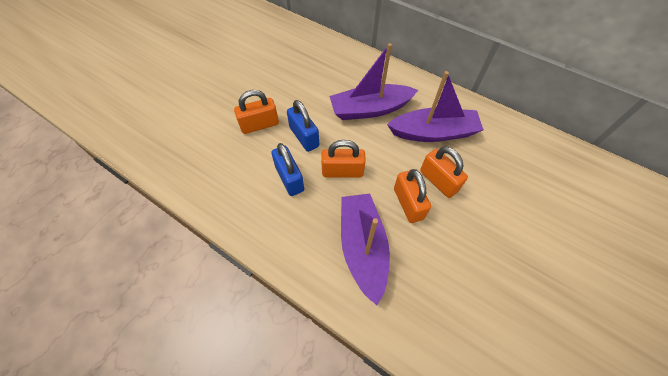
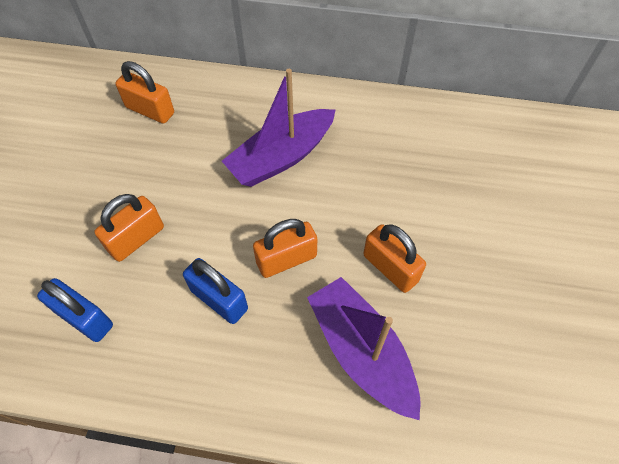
camera: 25 degrees left, 0 degrees up
(304, 137) = (210, 231): blue padlock -> blue padlock (84, 318)
(433, 132) = (377, 159): purple boat -> none
(438, 181) = (413, 222): orange padlock -> orange padlock (150, 110)

